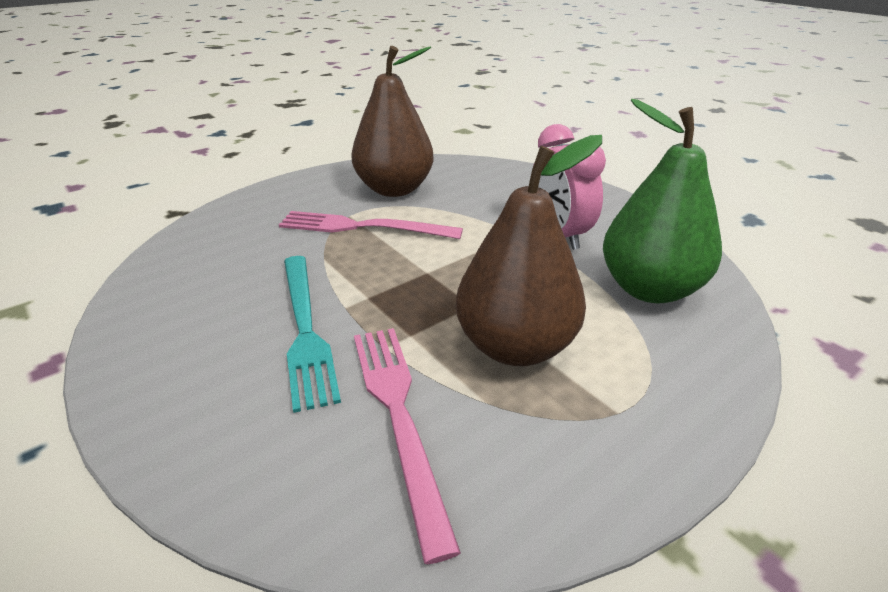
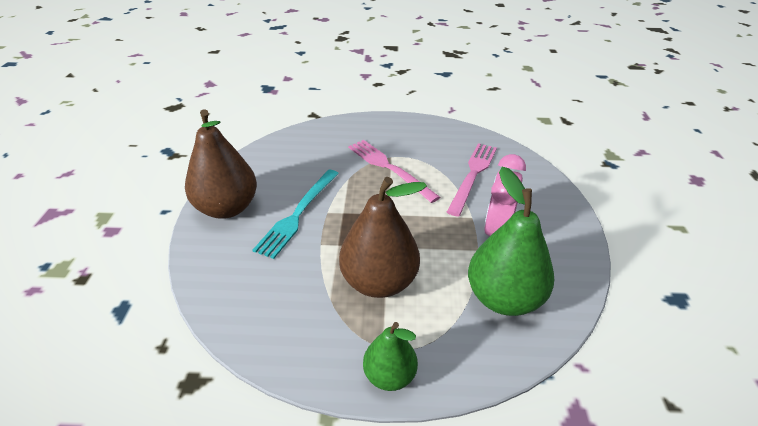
camera: 40 degrees right, 5 degrees up
(394, 189) = (437, 149): brown pear -> brown pear (227, 208)
(399, 416) = (287, 280): pink fork -> pink fork (473, 175)
(668, 437) = (389, 375): none -> green pear

